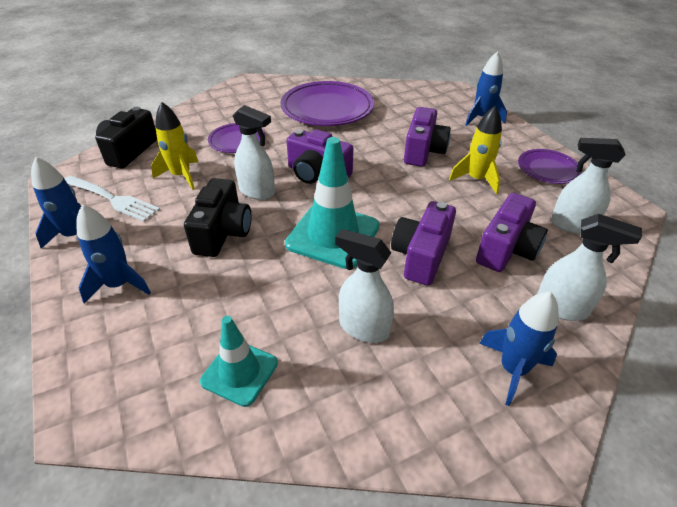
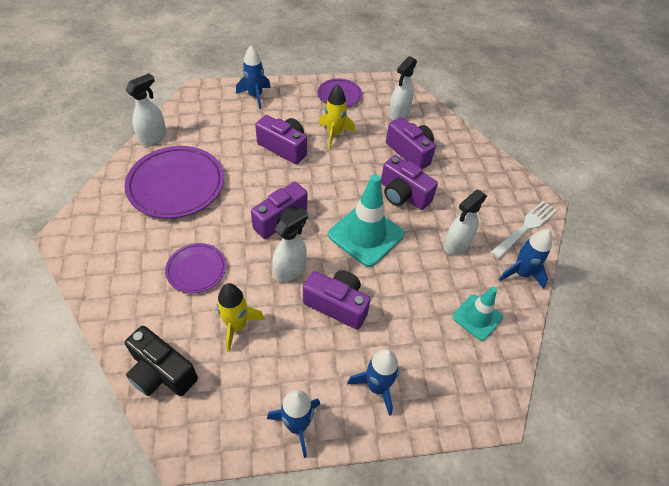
camera: 75 degrees left, 10 degrees up
(111, 199) = (249, 392): white fork -> white fork (525, 228)
(223, 232) = (337, 305): black camera -> purple camera
(512, 369) = (498, 191): blue rocket -> blue rocket (521, 273)
(561, 308) = (463, 152): white spray bottle -> white spray bottle (153, 137)

